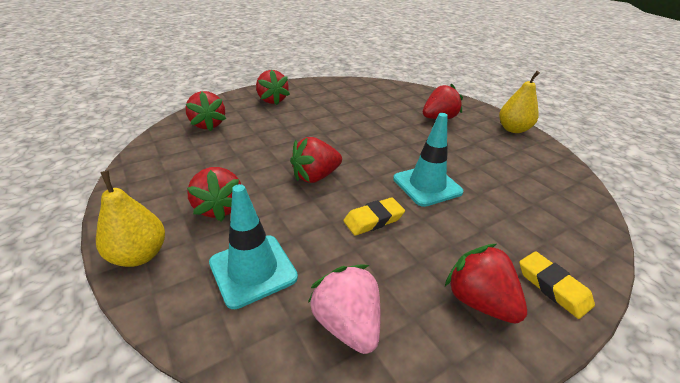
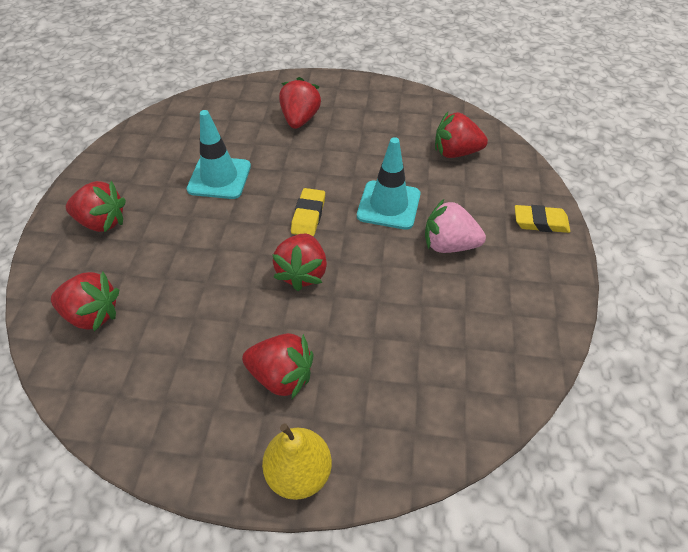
camera: 50 degrees left, 15 degrees up
(253, 270) = (391, 388): turquoise traffic cone -> turquoise traffic cone (219, 178)
(347, 323) = (489, 355): pink strawberry -> pink strawberry (449, 245)
(373, 220) = (399, 270): yellow eraser -> yellow eraser (308, 215)
(479, 301) = (523, 268): red strawberry -> red strawberry (455, 152)
(513, 129) = (369, 90): yellow pear -> none

